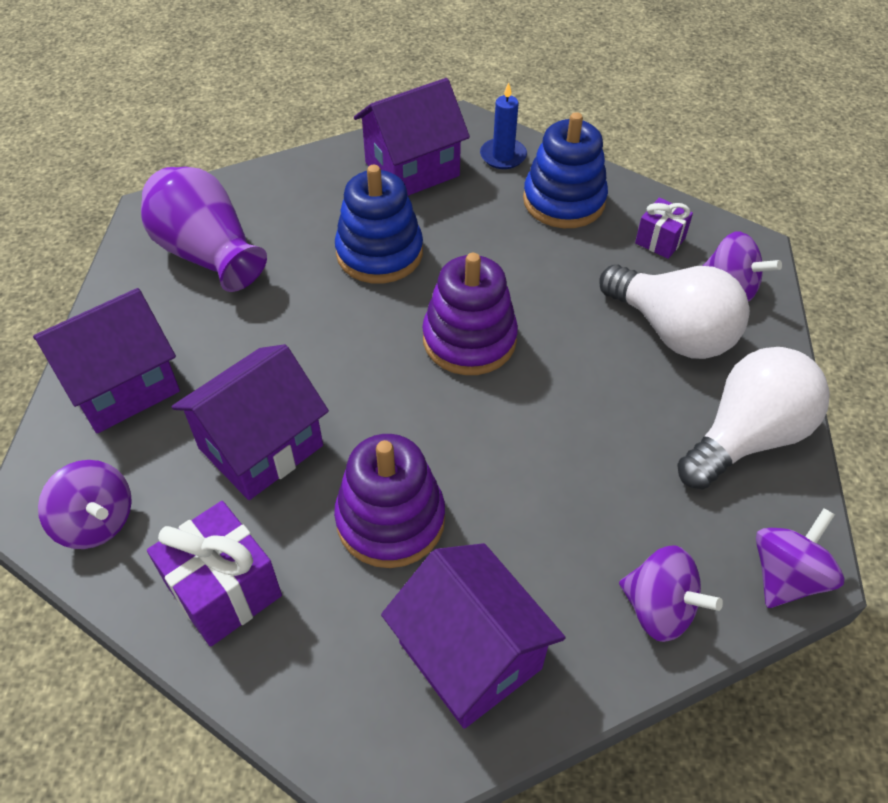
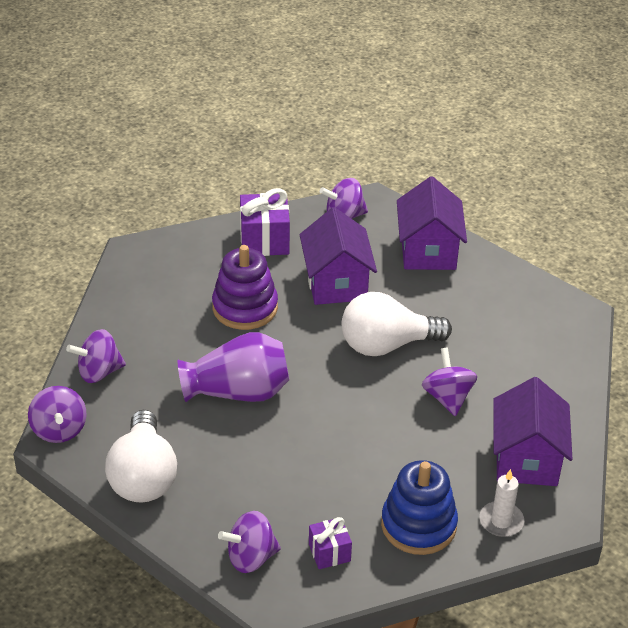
camera: 125 degrees right, 10 degrees down
(208, 253) = (515, 320): purple vase -> purple vase (238, 392)
(379, 253) = (447, 397): blue stacking toy -> purple spinning top
(469, 339) = (333, 399): purple stacking toy -> none
(470, 655) = (150, 298): purple house -> none
(503, 156) = (501, 521): blue candle -> white candle
(672, 331) = (247, 499): white light bulb -> white light bulb (387, 345)

